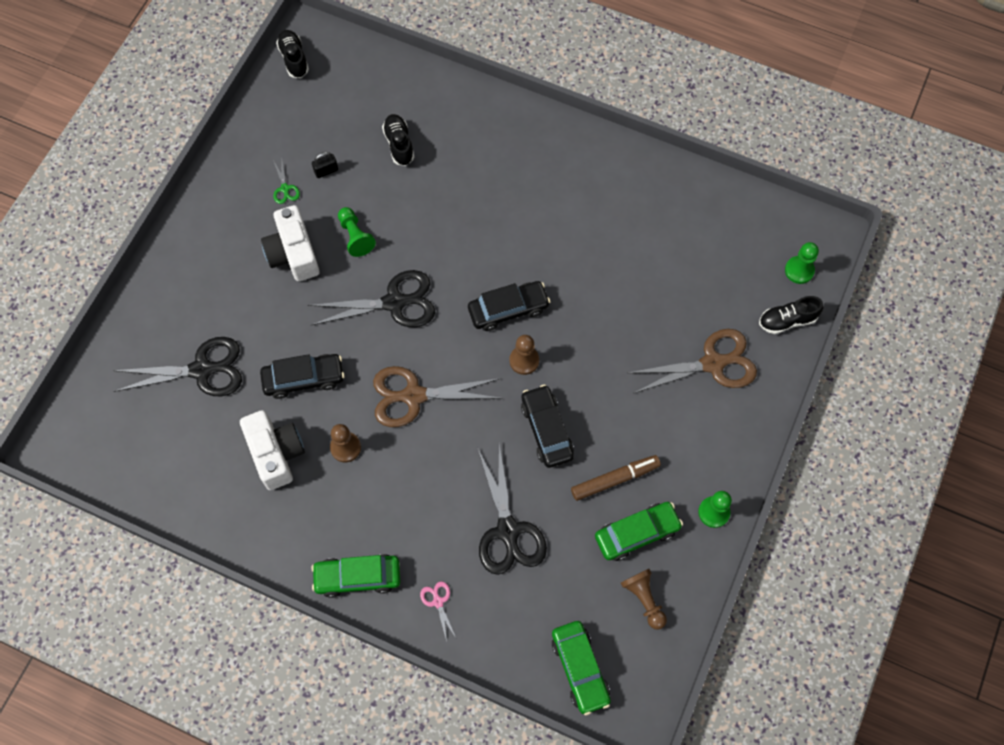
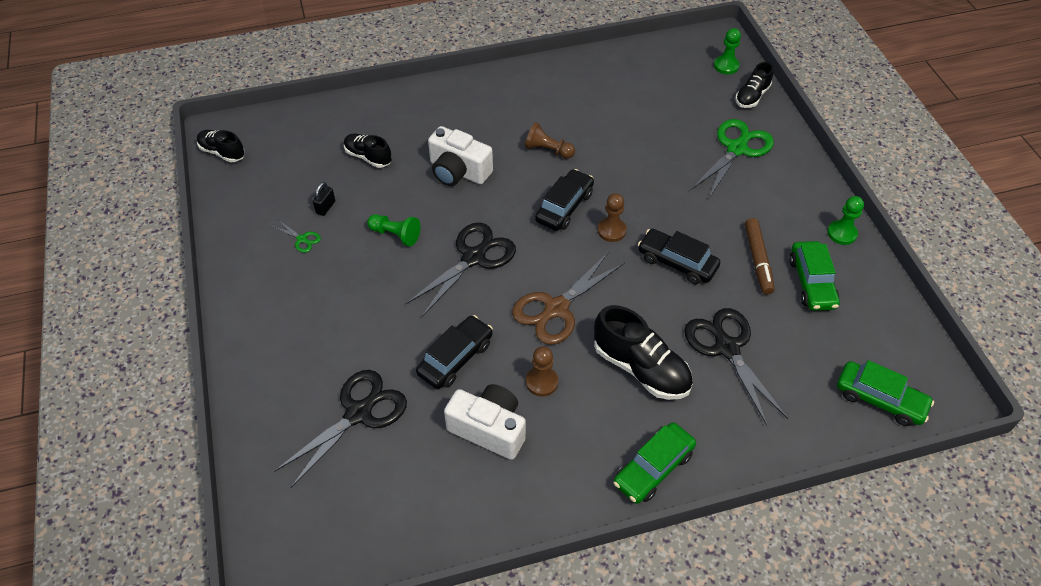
camera: 40 degrees left, 15 degrees down
(293, 253) = (355, 278): white camera -> white camera (458, 171)
(427, 495) = (641, 368): none -> black shoe
(438, 601) = (732, 436): pink scissors -> none
(508, 531) = (726, 347): black scissors -> black scissors turned 150 degrees counterclockwise
(615, 479) = (758, 260): brown marker -> brown marker turned 150 degrees clockwise
(637, 534) = (811, 282): green car -> green car turned 150 degrees clockwise
(644, 599) = (865, 320): brown pawn -> brown pawn (548, 150)
(713, 363) = (737, 148): brown scissors -> green scissors

